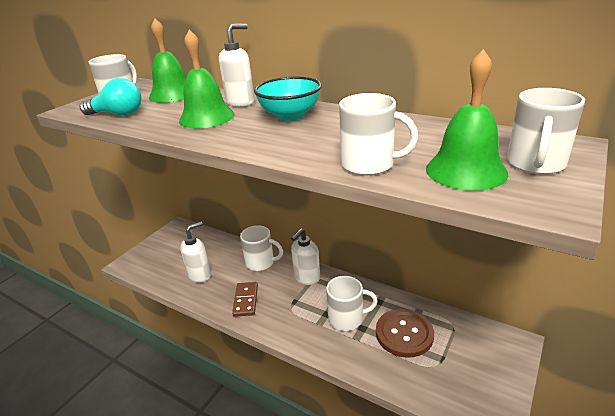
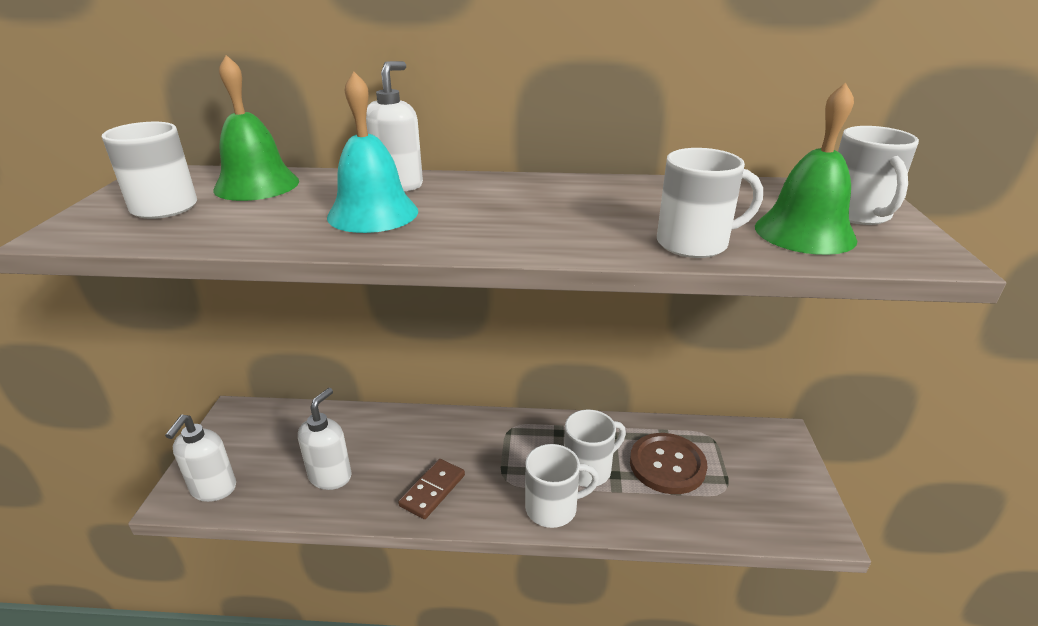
camera: 30 degrees left, 0 degrees up
(118, 114) = (192, 229): turquoise light bulb -> none
(206, 117) = (373, 213): green bell -> turquoise bell
(246, 300) = (432, 490): brown domino -> brown domino turned 60 degrees clockwise
(261, 262) = (417, 430): white mug -> white mug (553, 508)
(290, 116) = (503, 196): turquoise bowl -> none
(307, 278) = (498, 432): white soap dispenser -> white soap dispenser (213, 489)

